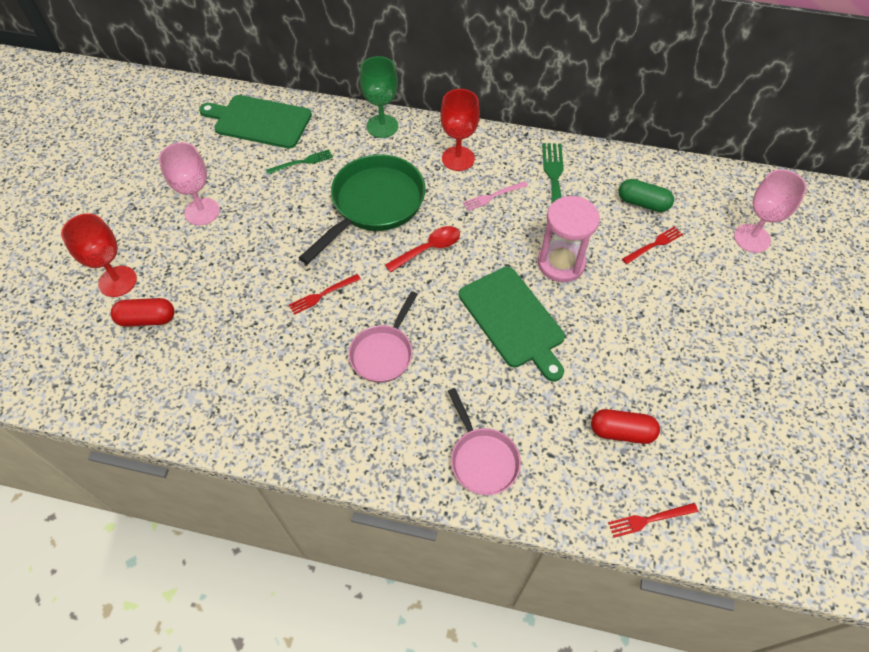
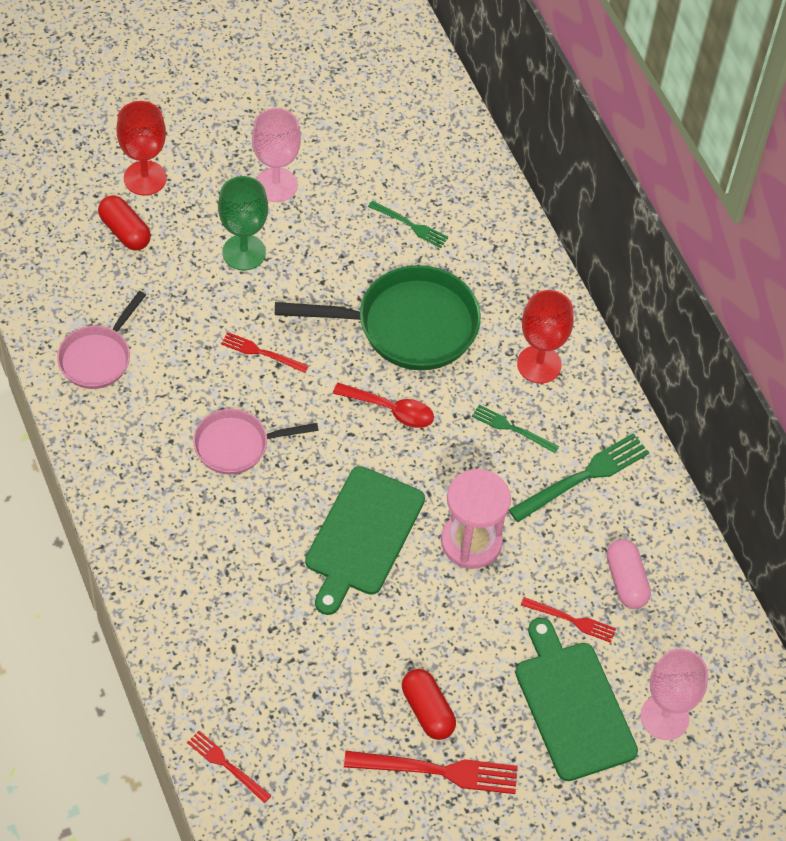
camera: 50 degrees right, 0 degrees up
(259, 121) = (433, 149): green cutting board -> green cutting board (572, 705)
(382, 126) = (524, 264): green goblet -> green goblet (244, 252)
(482, 459) = (186, 593): pink pan -> pink pan (98, 357)
(493, 196) = (512, 428): pink fork -> green fork
(621, 432) = (304, 698): red capsule -> red capsule (427, 711)
(643, 203) = (626, 581): green capsule -> pink capsule
(727, 382) = (437, 771): none -> red fork

